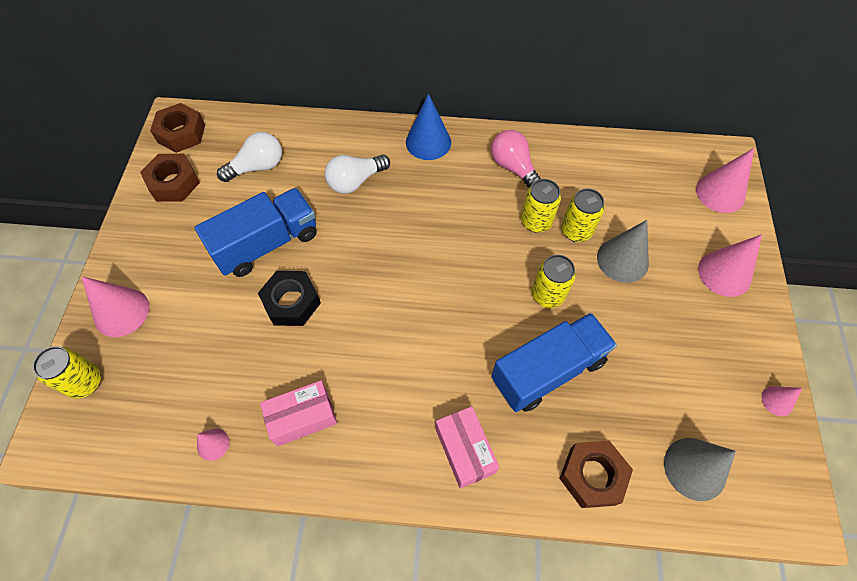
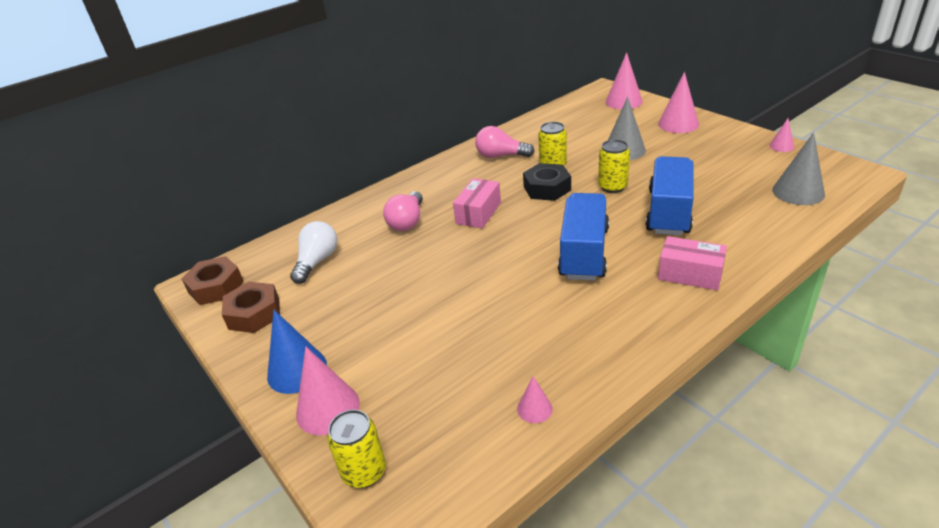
camera: 40 degrees left, 25 degrees down
(267, 244) = (393, 289): blue truck -> blue truck (584, 253)
(291, 302) = (463, 300): black nut -> black nut (547, 188)
(302, 417) = (571, 342): pink box -> pink box (478, 213)
(355, 181) = (407, 221): white light bulb -> pink light bulb
(428, 142) = (427, 177): blue cone -> blue cone (297, 370)
(576, 231) = (581, 156): yellow can -> none
(592, 476) = (765, 230): brown nut -> none

